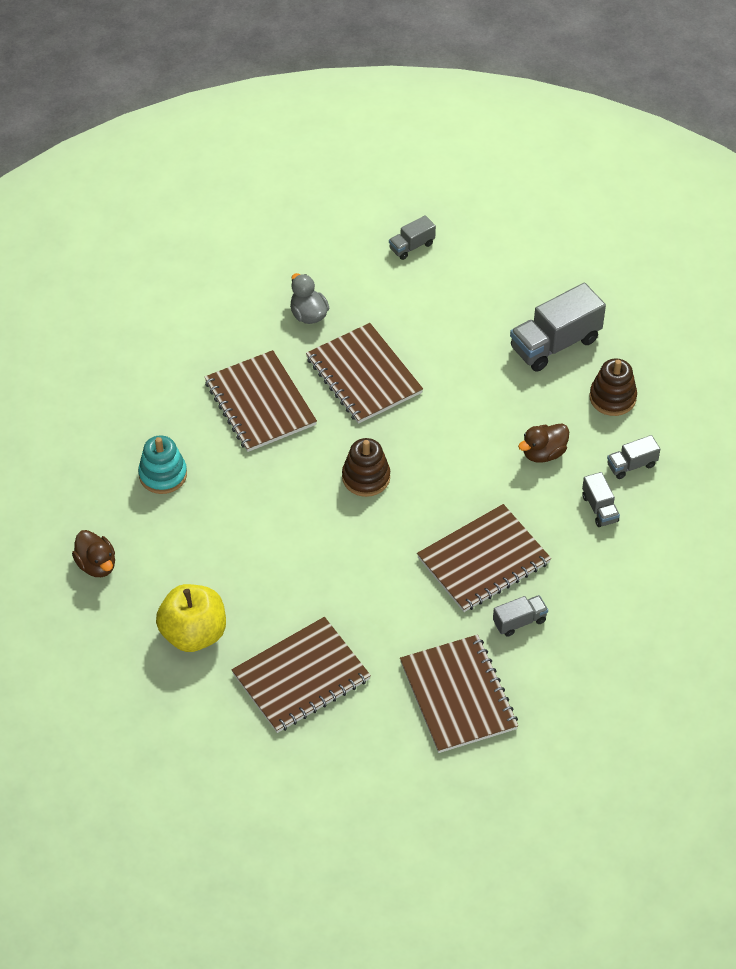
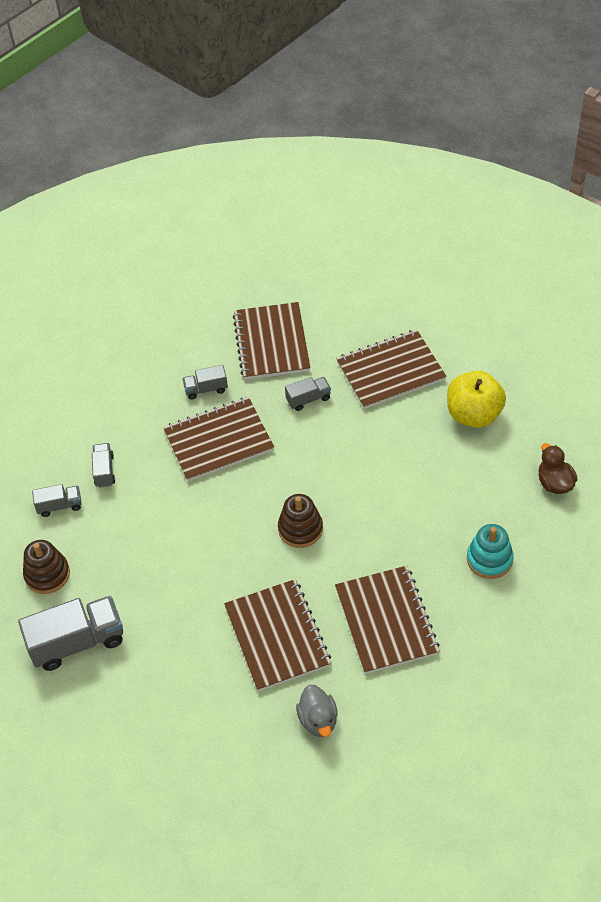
camera: 165 degrees left, 0 degrees up
(411, 246) = (184, 794): grey truck -> grey truck (308, 399)
(543, 453) = (133, 528): brown duck -> none

